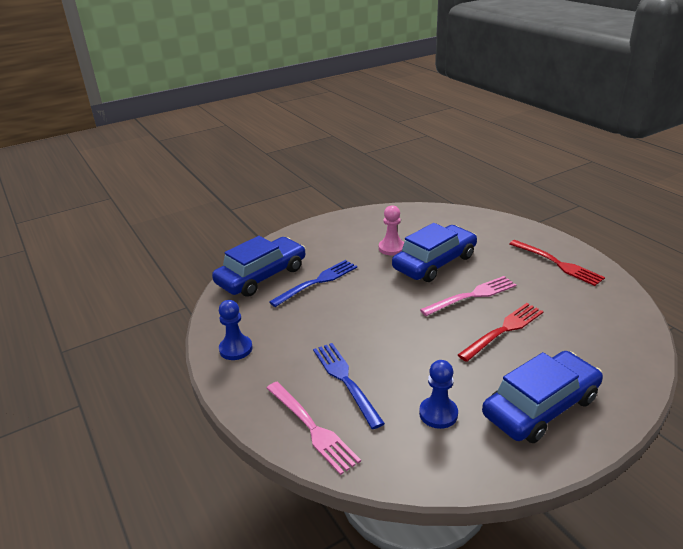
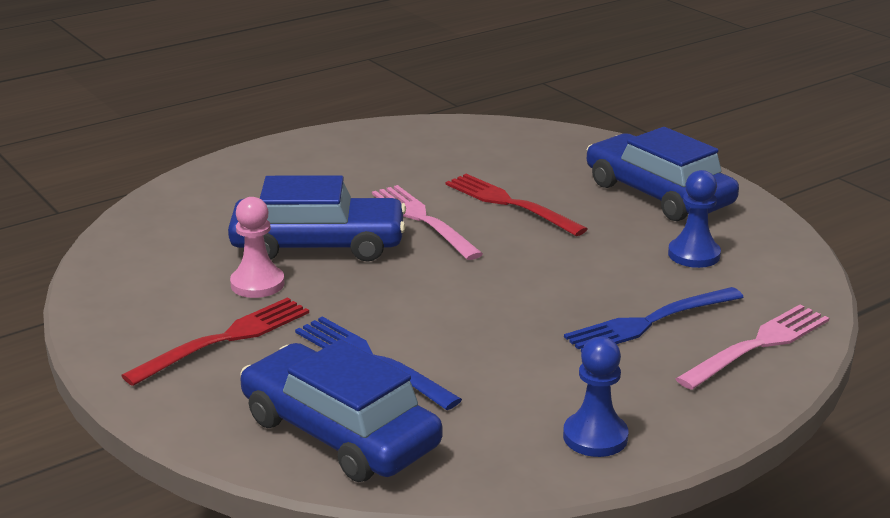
camera: 95 degrees left, 5 degrees down
(434, 262) = (318, 245): blue car -> blue car turned 135 degrees clockwise
(557, 263) = (338, 155): red fork -> red fork (224, 339)

